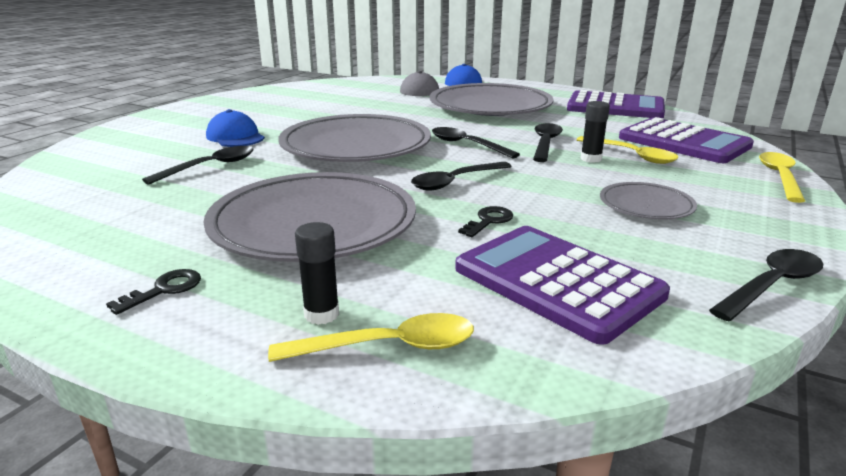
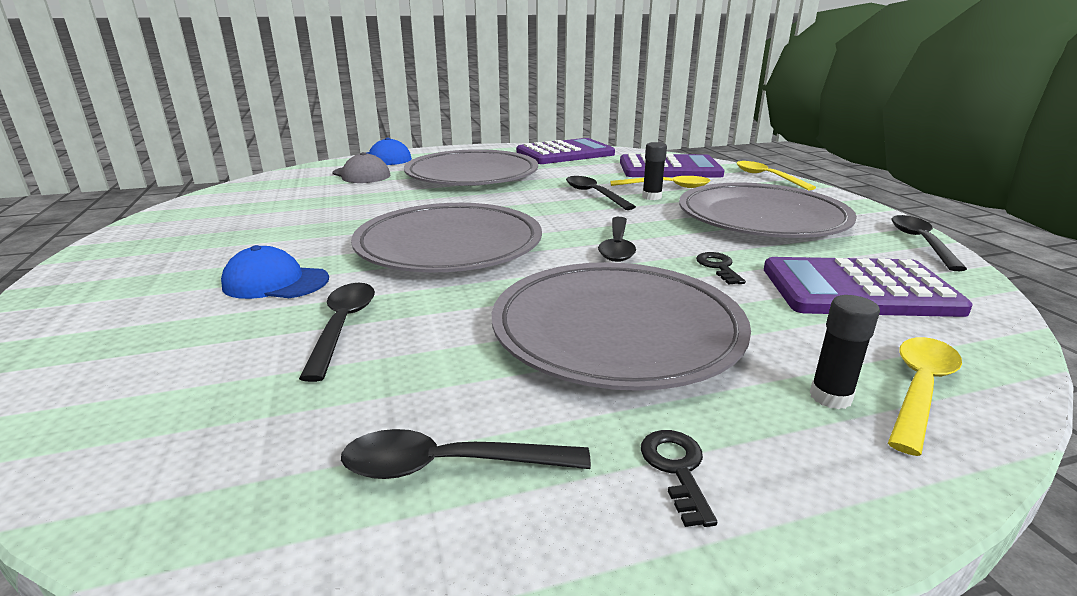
camera: 45 degrees left, 0 degrees up
(467, 145) = (542, 213): black spoon -> black spoon (449, 466)
(646, 205) = (761, 218): grey plate -> grey plate, size x2.09

